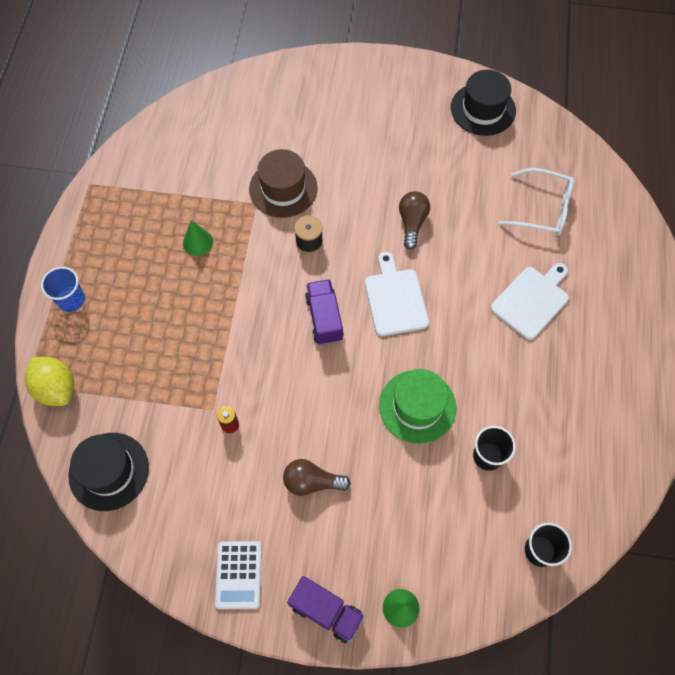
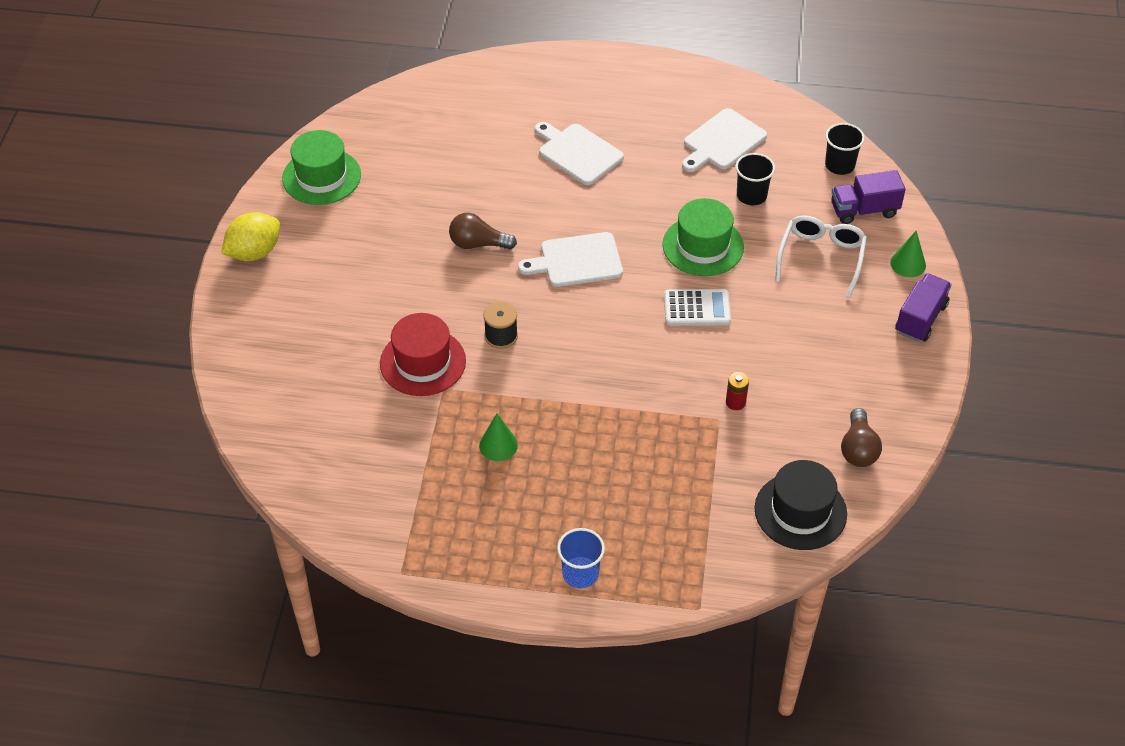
camera: 90 degrees left, 15 degrees down
(56, 388) = (703, 575): yellow lemon -> yellow lemon (254, 252)
(239, 575) = (896, 388): white calculator -> white calculator (697, 308)
(283, 188) = (423, 362): brown hat -> red hat
(312, 482) = (793, 331): brown light bulb -> brown light bulb (858, 449)
(324, 318) = (602, 322): purple truck -> purple truck (864, 210)
(483, 109) = (321, 177): black hat -> green hat
(542, 209) = (464, 136): white glasses -> white glasses (821, 258)
(562, 432) = (722, 141): none -> white cutting board

